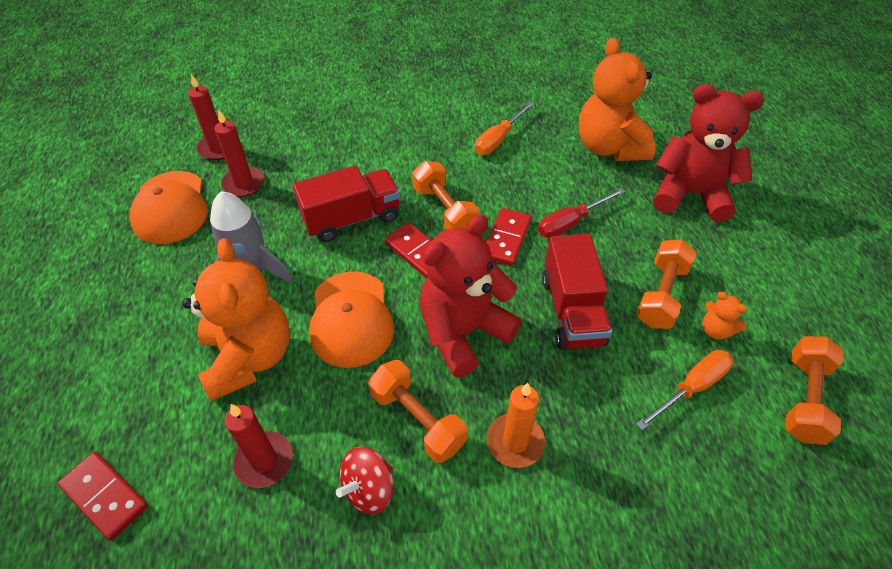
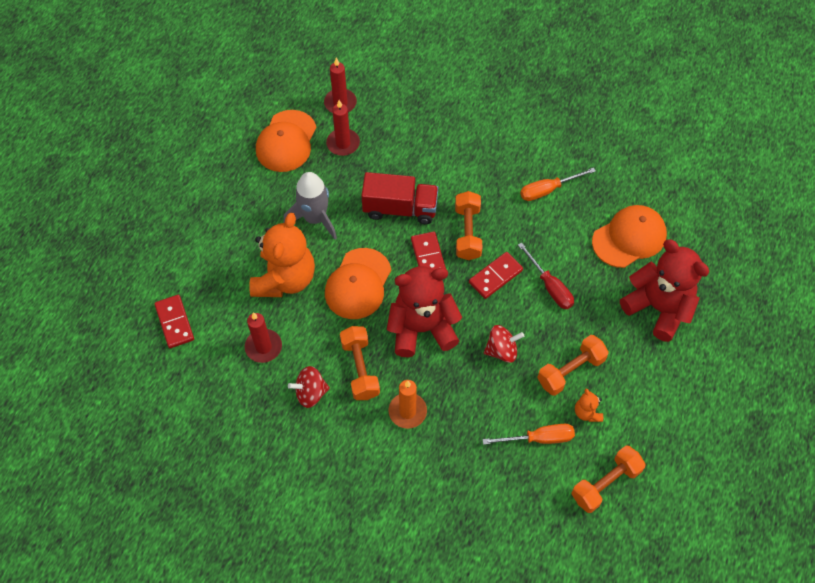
camera: 30 degrees right, 10 degrees up
(570, 223) = (550, 286): red screwdriver -> red screwdriver turned 120 degrees counterclockwise
(572, 311) = (501, 350): red truck -> red spinning top
(609, 147) = (629, 238): orange teddy bear -> orange cap

